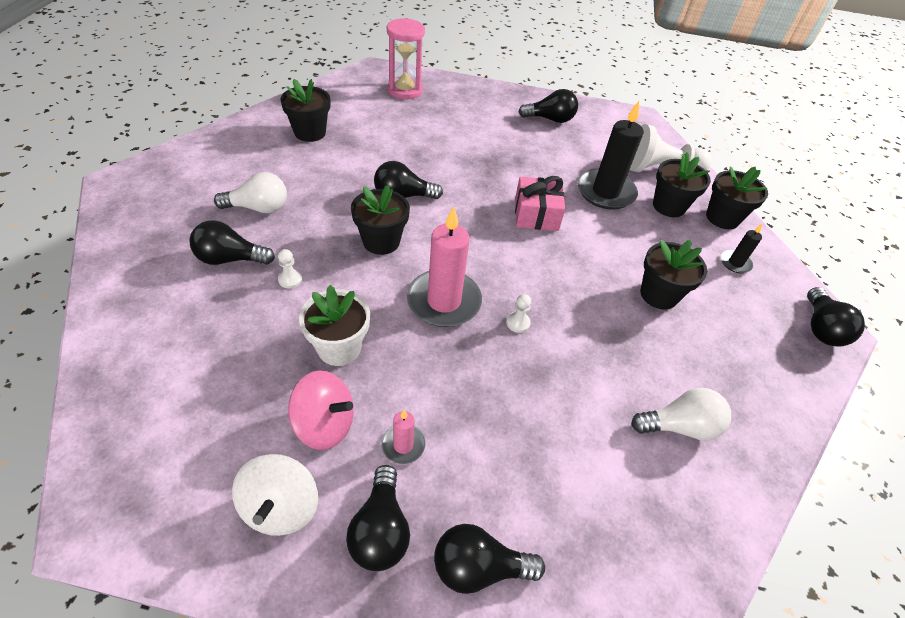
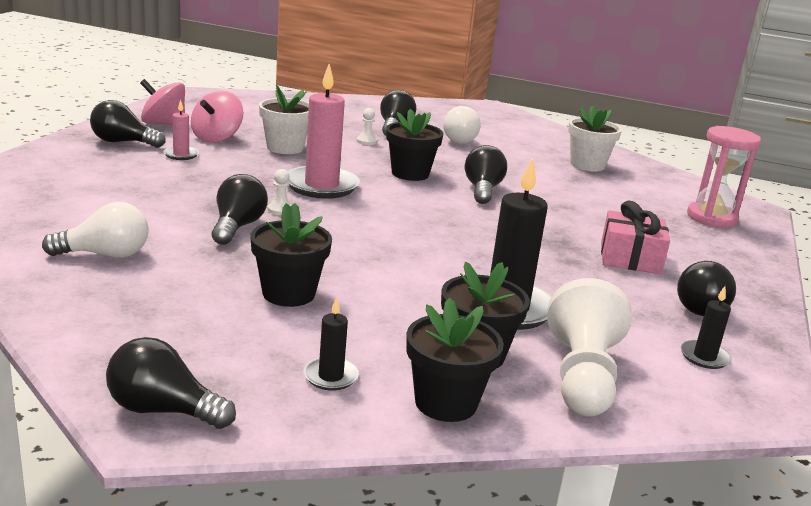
camera: 100 degrees right, 25 degrees down
(281, 507) = (163, 124): white spinning top -> pink spinning top
(310, 132) = (587, 165): black flower pot -> white flower pot
(479, 567) = (68, 161): black light bulb -> black light bulb (237, 227)
(536, 214) = (452, 250): pink gift -> pink gift (630, 258)
(608, 127) = (704, 357): none -> black candle
(679, 426) = (105, 255): white light bulb -> white light bulb turned 105 degrees counterclockwise

